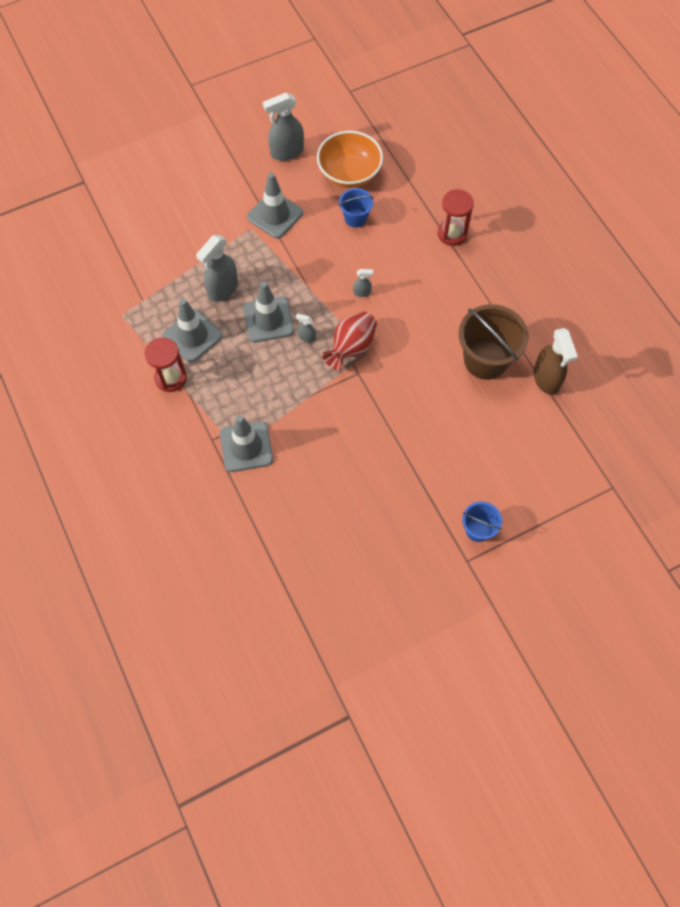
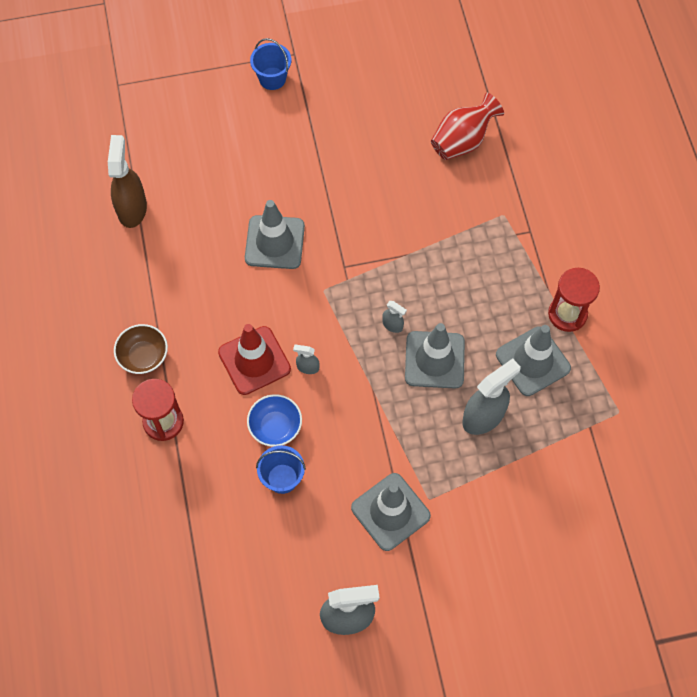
camera: 165 degrees left, 0 degrees up
(246, 446) = (493, 214): grey traffic cone -> grey traffic cone (274, 242)
(349, 173) = (268, 554): orange bowl -> none
(351, 348) = (343, 299): red vase -> red vase (462, 141)
(372, 248) = (275, 427): none -> blue bowl
(403, 288) = (254, 360): none -> red traffic cone
(485, 272) = (143, 356): none -> brown bowl
(485, 360) = (191, 246): brown bucket -> none

